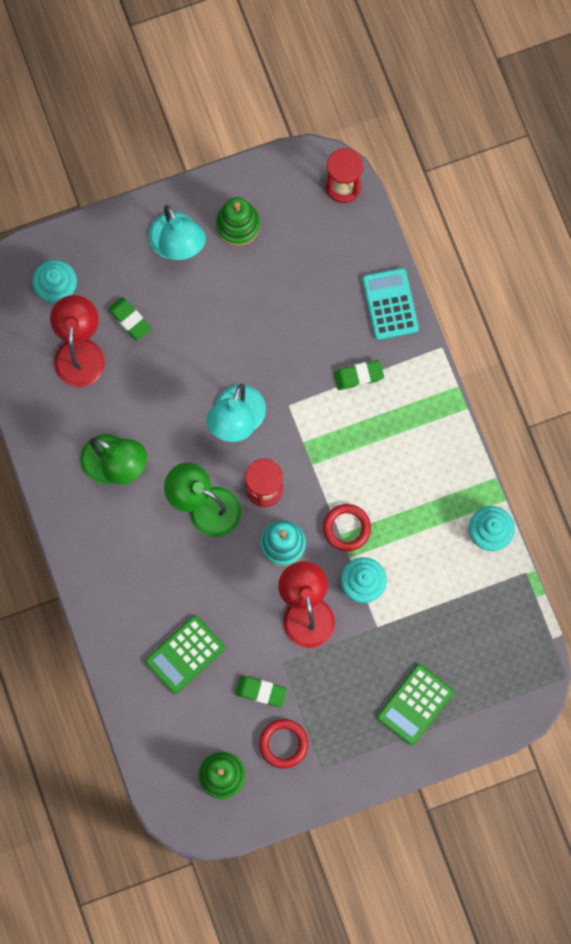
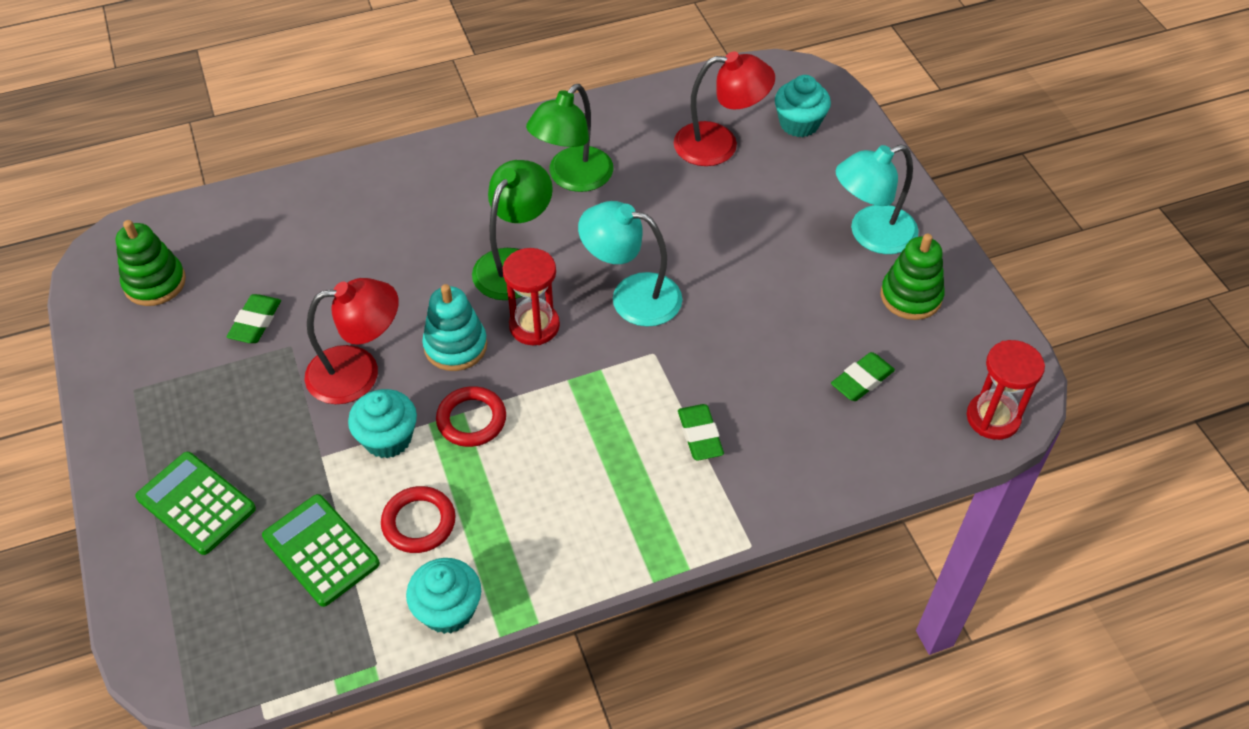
camera: 90 degrees right, 25 degrees down
(130, 320) = (764, 189): green eraser -> green eraser (862, 380)
(185, 654) = (320, 245): green calculator -> green calculator (321, 550)
(283, 744) = (179, 347): red ring -> red ring (419, 522)
(390, 304) = (815, 476): turquoise calculator -> none

